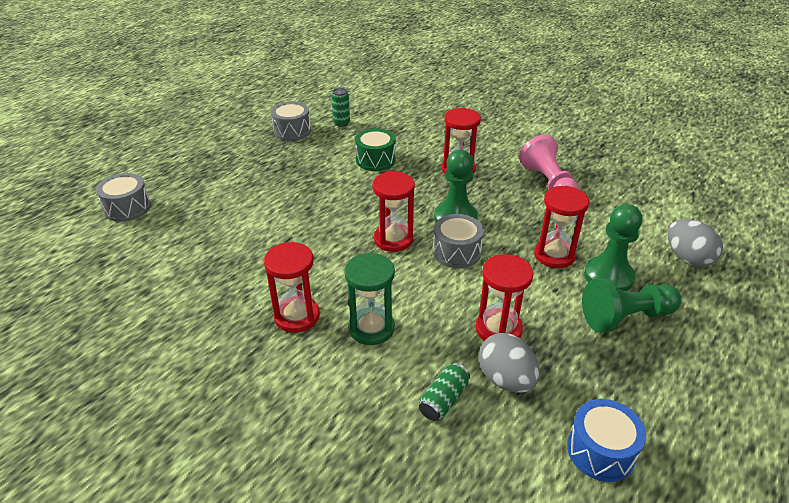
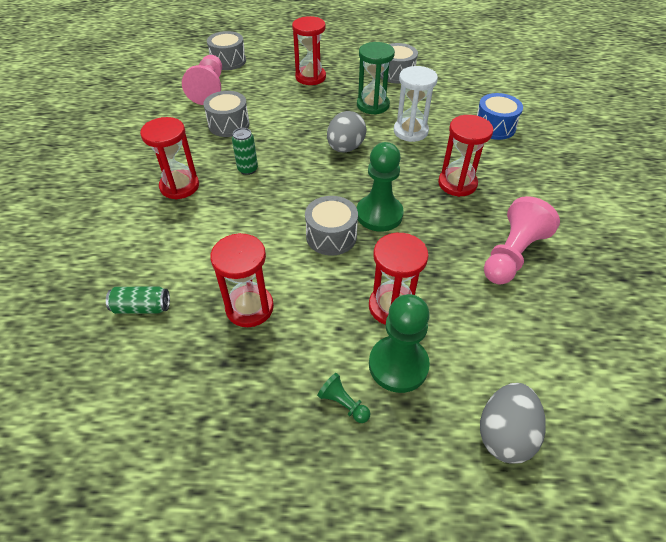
camera: 55 degrees right, 10 degrees up
(160, 239) = (209, 89): none -> pink pawn
(239, 249) = (229, 124): none -> grey drum
(341, 123) = (440, 90): green can -> green can (247, 169)
(371, 328) = (194, 230): green hourglass -> green hourglass (373, 105)
(375, 160) = (410, 131): green drum -> white hourglass
(393, 239) = (312, 192): red hourglass -> red hourglass (310, 77)
(506, 379) = (189, 339): grey egg -> grey egg (345, 148)
(600, 451) = (140, 445): blue drum -> blue drum (494, 127)
(625, 317) = (343, 403): green pawn -> green pawn, size x0.47

